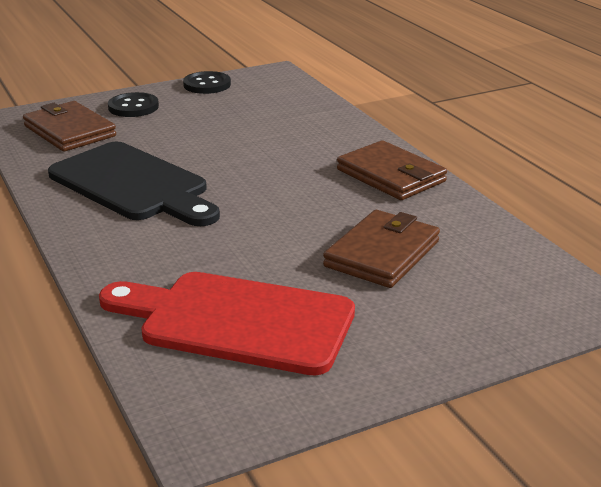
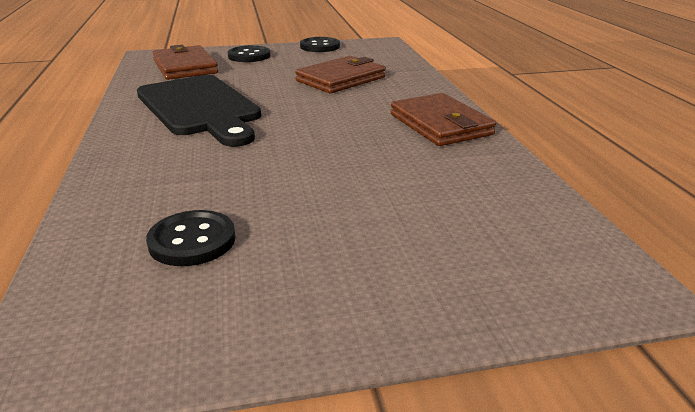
camera: 15 degrees right, 0 degrees up
(238, 322) = (192, 241): red cutting board -> black button
(382, 254) = (391, 193): brown wallet -> brown wallet (341, 79)

